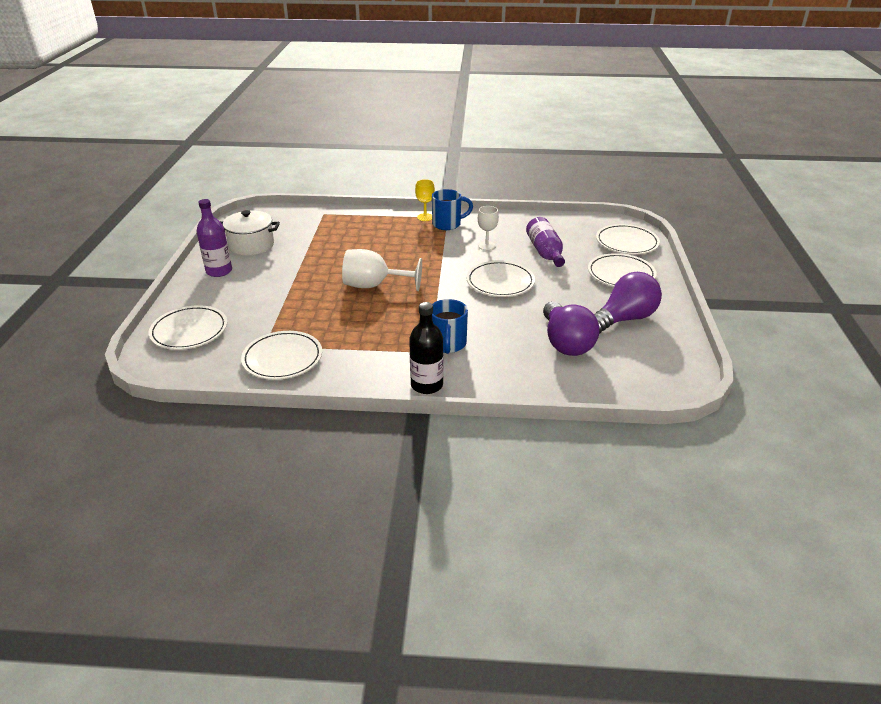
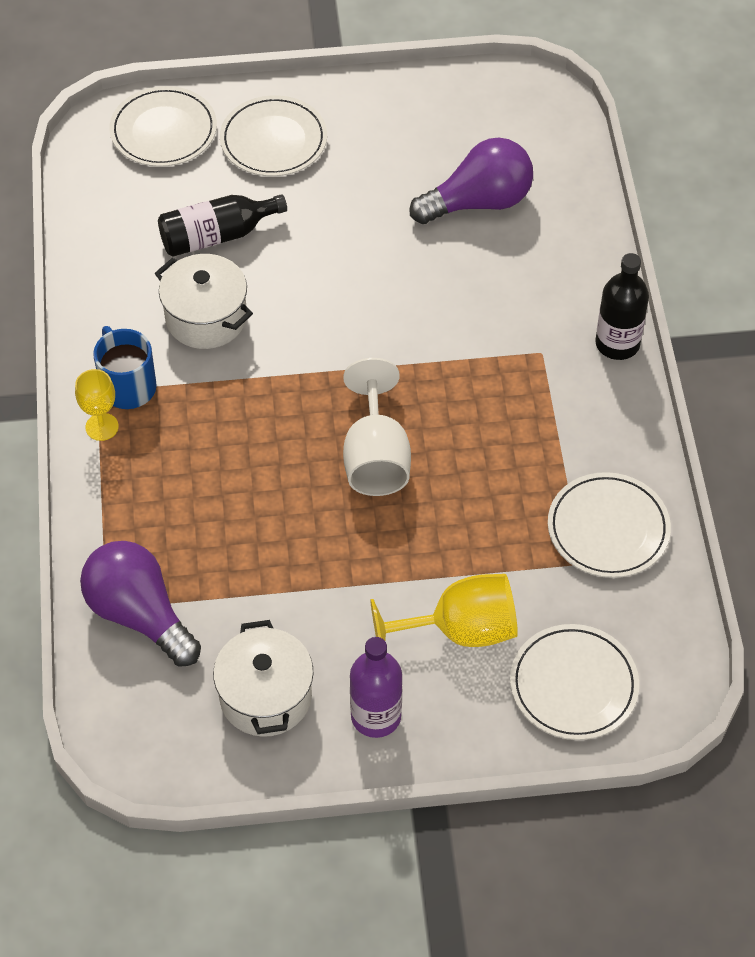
camera: 100 degrees left, 20 degrees up
(249, 299) = (460, 630): none -> yellow goblet
(448, 344) = (518, 333): blue mug -> none
(486, 246) = (206, 318): white goblet -> white pot
(500, 282) = (328, 288): white plate -> none
(545, 252) = (216, 236): purple bottle -> black bottle
(624, 319) = (403, 140): purple light bulb -> purple light bulb (140, 615)

